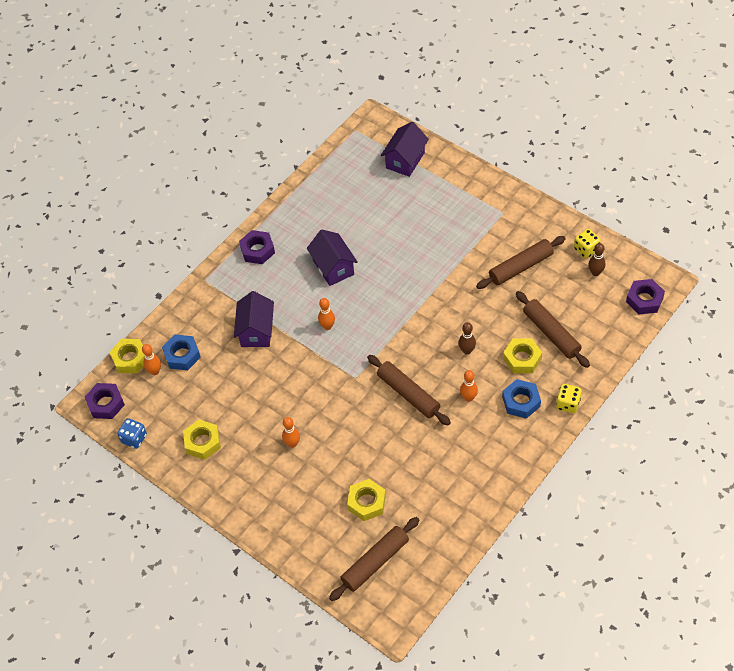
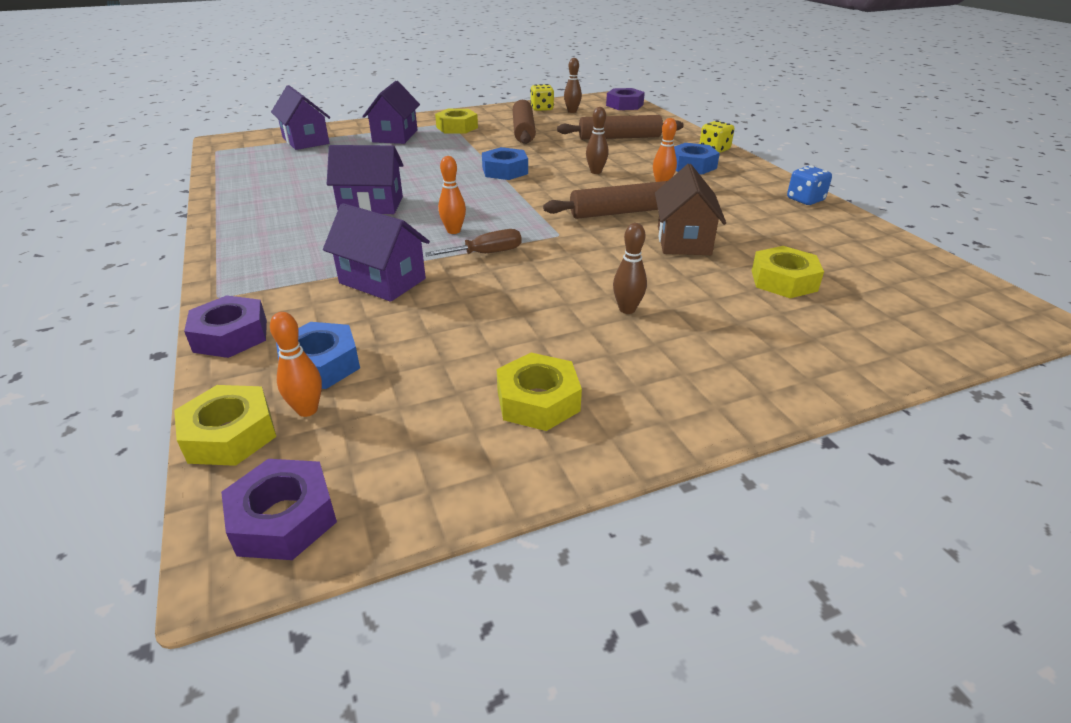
camera: 65 degrees left, 20 degrees down
(134, 438) = (431, 501): blue dice -> blue dice (805, 200)
(257, 250) = (251, 242): purple nut -> purple nut (230, 335)
(292, 444) = (627, 309): orange bowling pin -> brown bowling pin
(311, 356) = (486, 253): none -> brown screwdriver
(375, 562) = (902, 302): brown rolling pin -> none
(388, 440) = (683, 240): none -> brown house
(432, 300) = (505, 171): none -> blue nut
(451, 200) = (395, 136): none -> purple house
(522, 359) = (636, 153): yellow nut -> yellow nut (457, 127)

